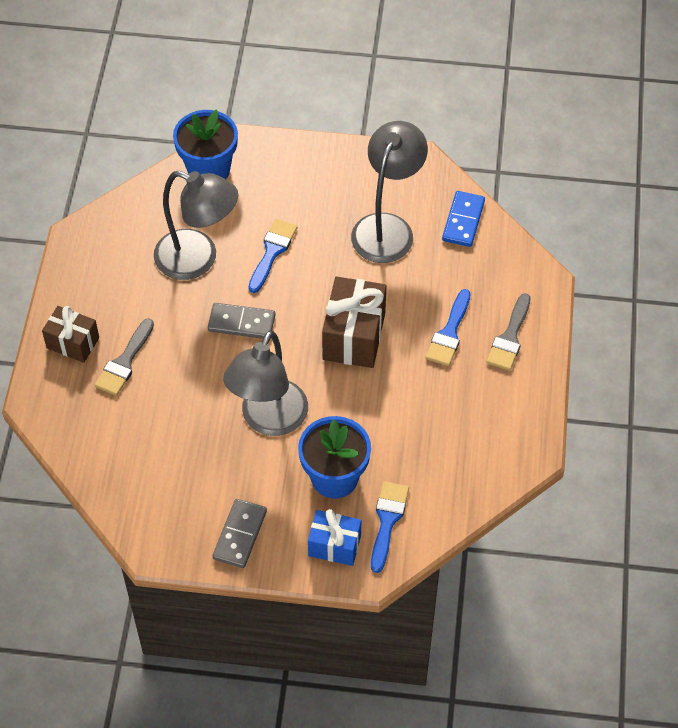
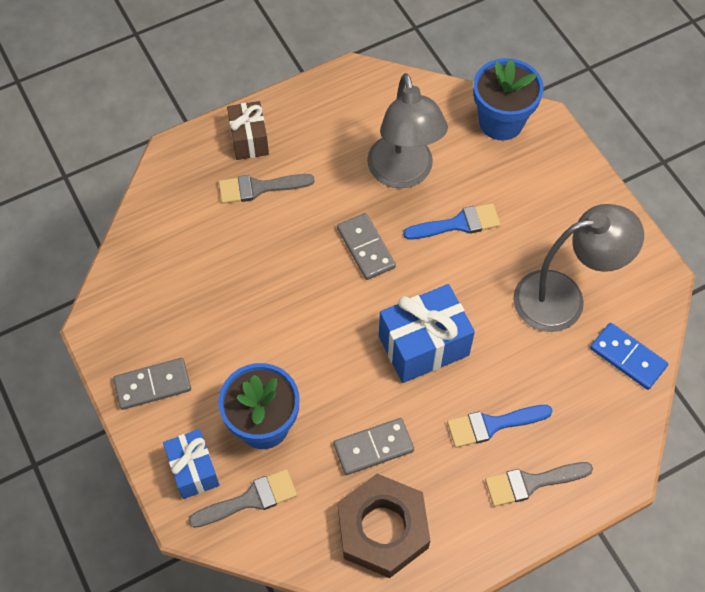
camera: 55 degrees right, 5 degrees up
(269, 420) = (284, 333): grey lamp -> none
(354, 336) = (423, 345): brown gift -> blue gift
(387, 521) = (250, 499): blue brush -> grey brush
(409, 417) = (373, 448): none -> grey domino
(463, 221) = (628, 357): blue domino -> blue domino turned 60 degrees clockwise
(475, 448) = (383, 529): none -> brown nut

